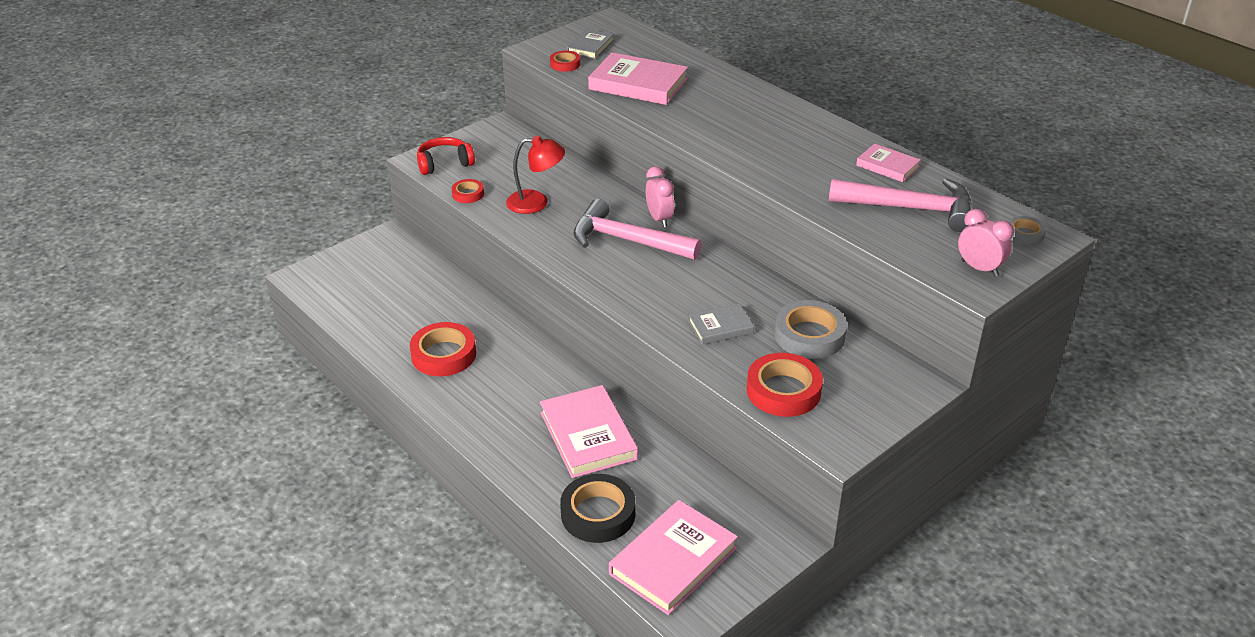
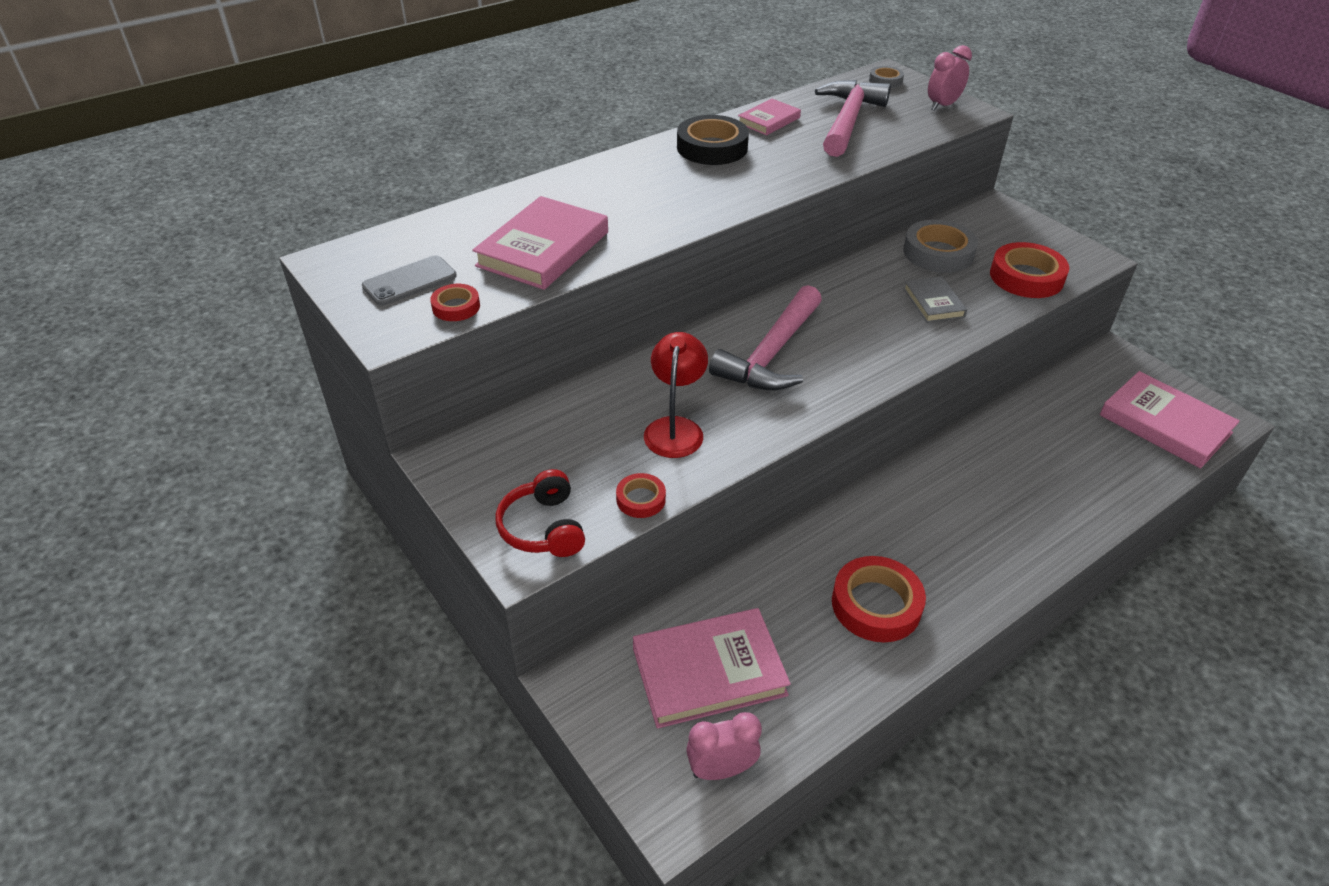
camera: 85 degrees left, 5 degrees up
(588, 436) = (1006, 472): pink book -> pink book (709, 672)
(590, 47) = (410, 281): grey book -> grey phone
(598, 514) = (1121, 471): black tape -> black tape (712, 147)
(659, 219) = (726, 326): pink clock -> pink clock (721, 770)

